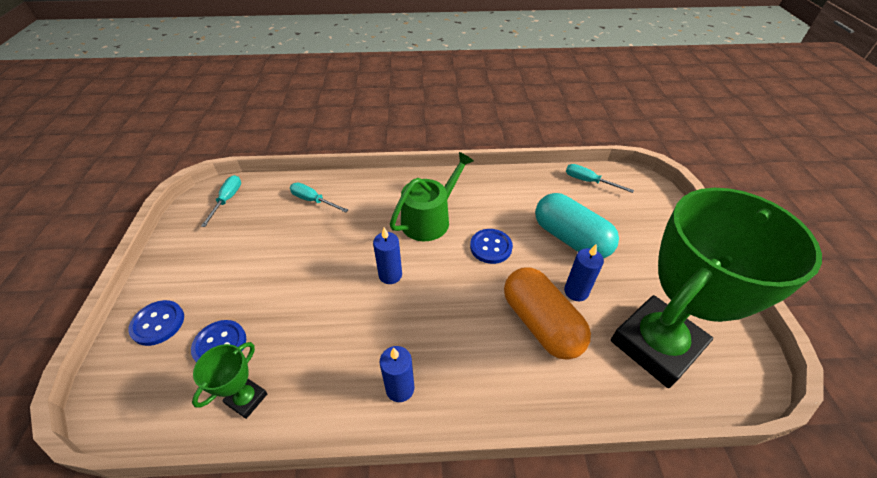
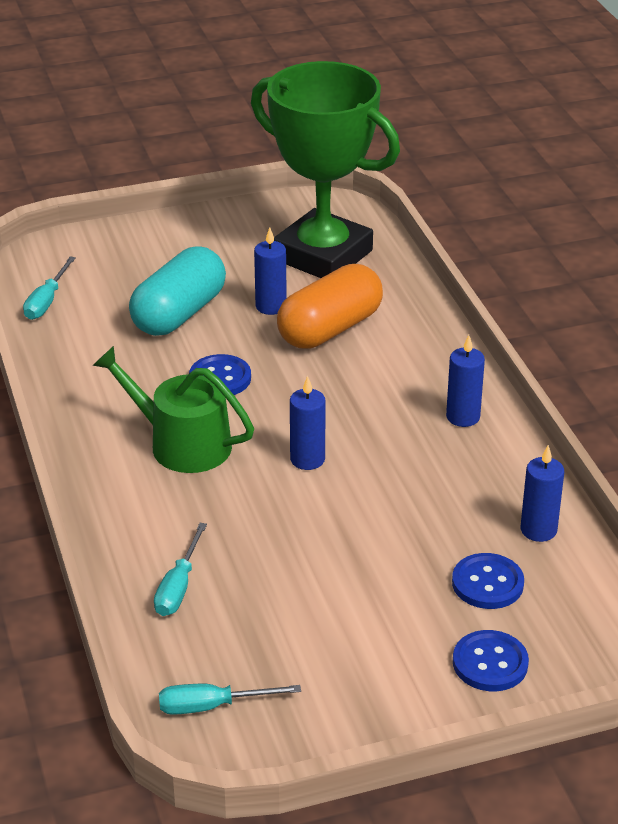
camera: 105 degrees left, 10 degrees down
(247, 399) = (538, 530): green trophy -> blue candle

